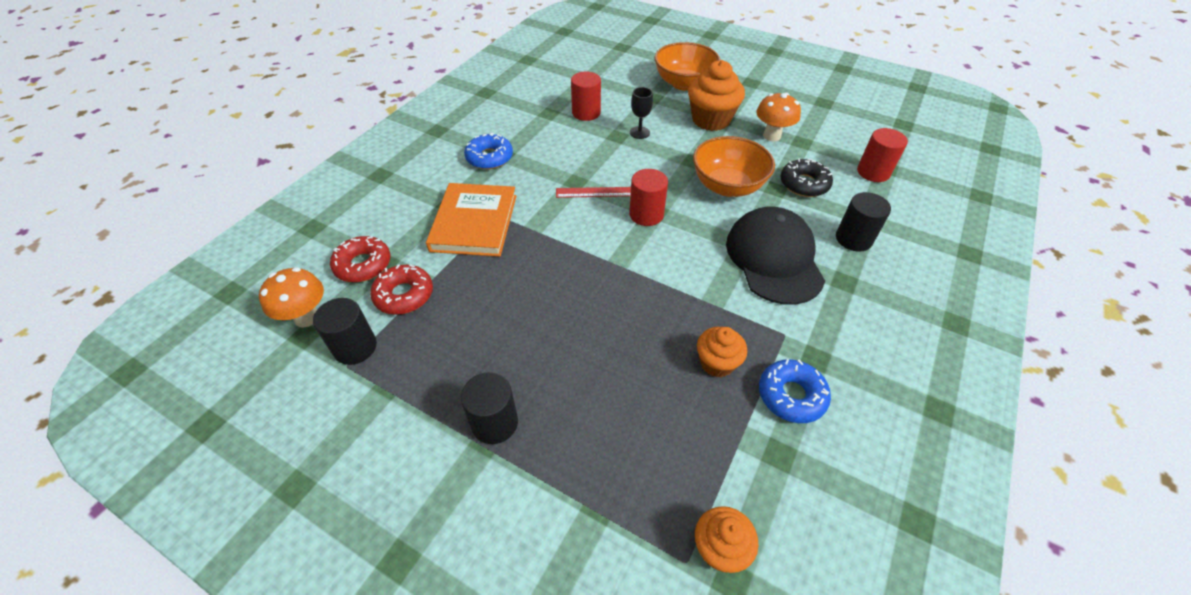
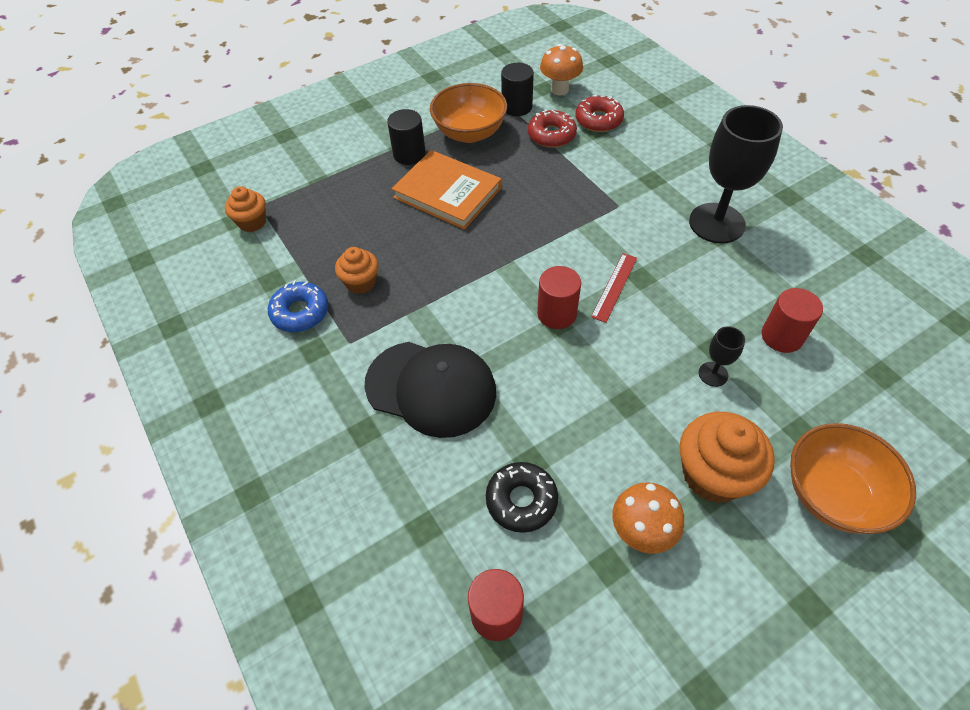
camera: 120 degrees right, 5 degrees up
(474, 223) = (615, 189): orange book -> orange book (447, 193)
(489, 157) = (716, 223): blue donut -> black goblet
(727, 186) = (562, 411): orange bowl -> orange bowl (469, 133)
(853, 239) = (406, 485): black cylinder -> none

